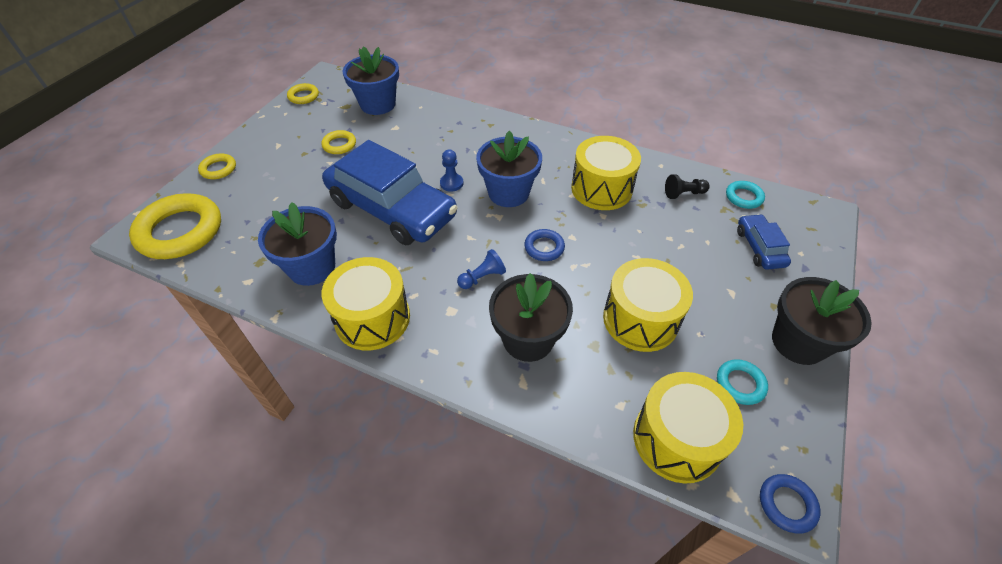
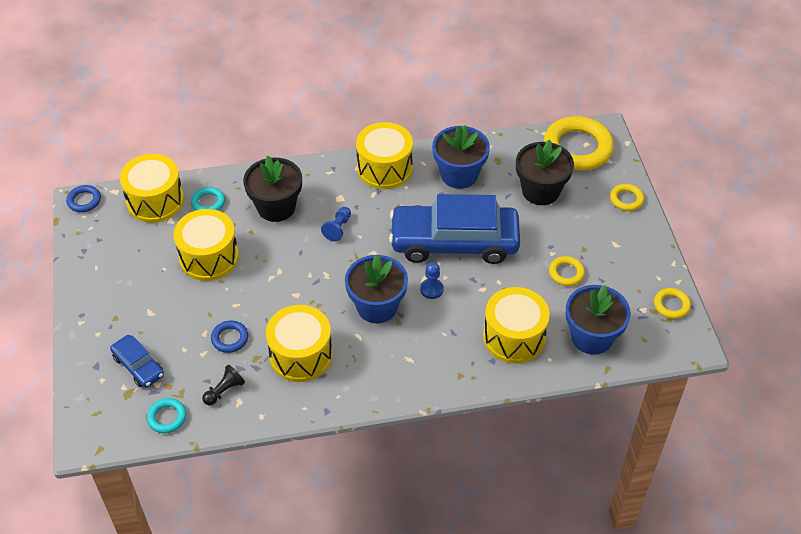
camera: 145 degrees right, 0 degrees up
(428, 127) = (514, 337): none -> yellow drum
(544, 247) = (311, 274): blue ring -> blue ring (230, 338)
(740, 384) = (126, 249): turquoise ring -> turquoise ring (208, 203)
(798, 342) = (92, 297): black flower pot -> black flower pot (540, 191)

